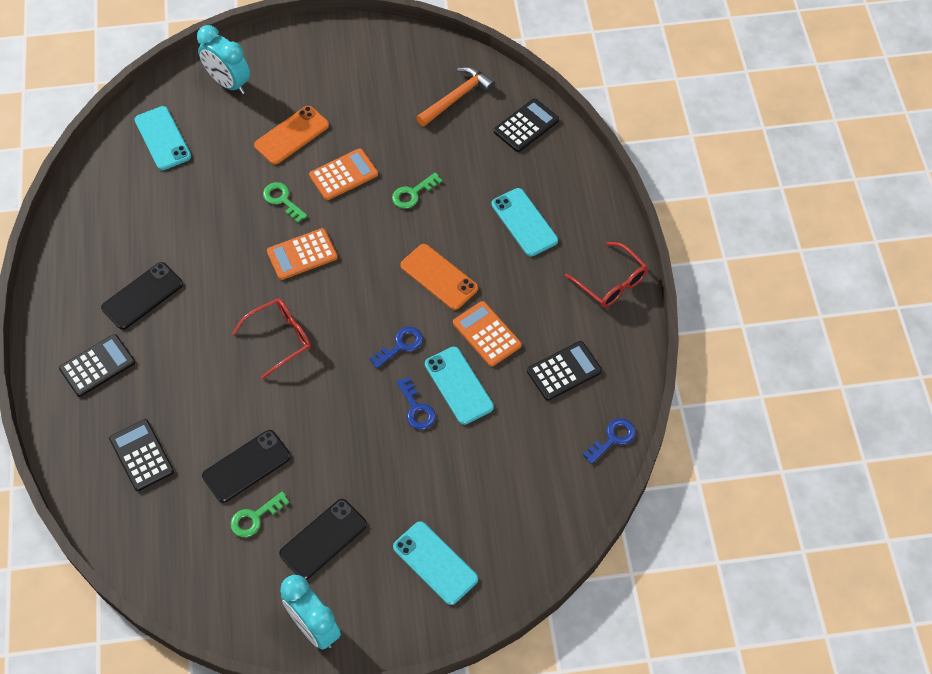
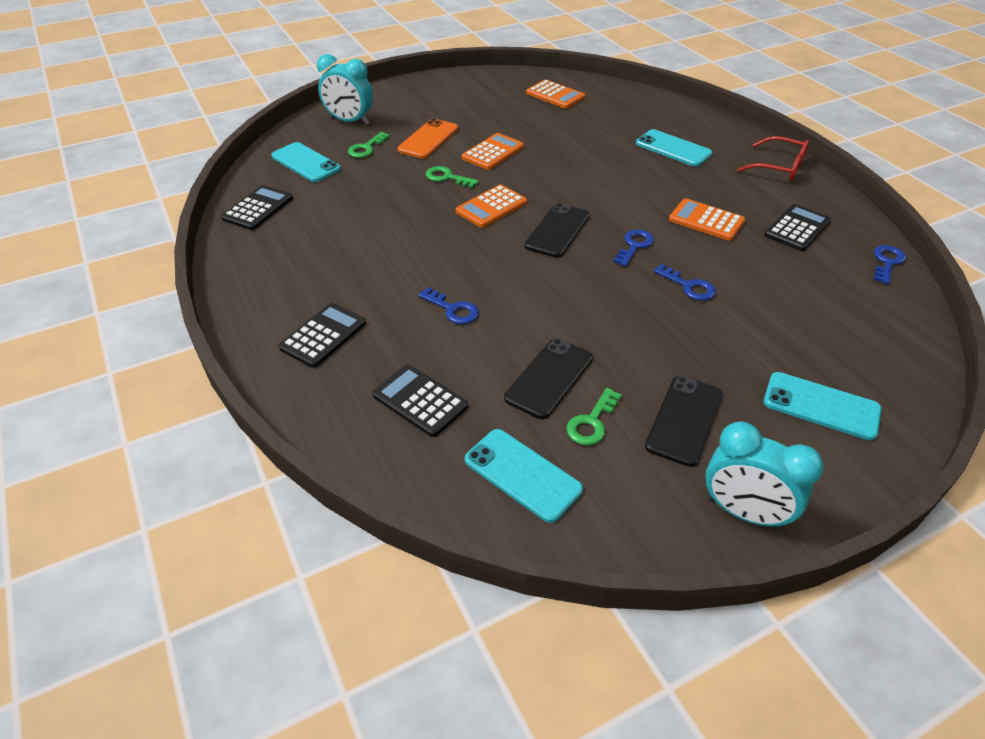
camera: 20 degrees left, 15 degrees down
(142, 296) = (345, 269): black phone -> black phone (557, 231)
(208, 370) = (453, 309): none -> blue key
(280, 338) = (512, 268): red glasses -> none
(413, 193) = (563, 151): green key -> green key (366, 148)
(439, 277) = (630, 194): orange phone -> none
(457, 97) = (555, 95): orange hammer -> orange calculator
(458, 385) = (713, 260): turquoise phone -> turquoise phone (522, 475)
(526, 126) = (624, 99): black calculator -> black calculator (258, 208)

